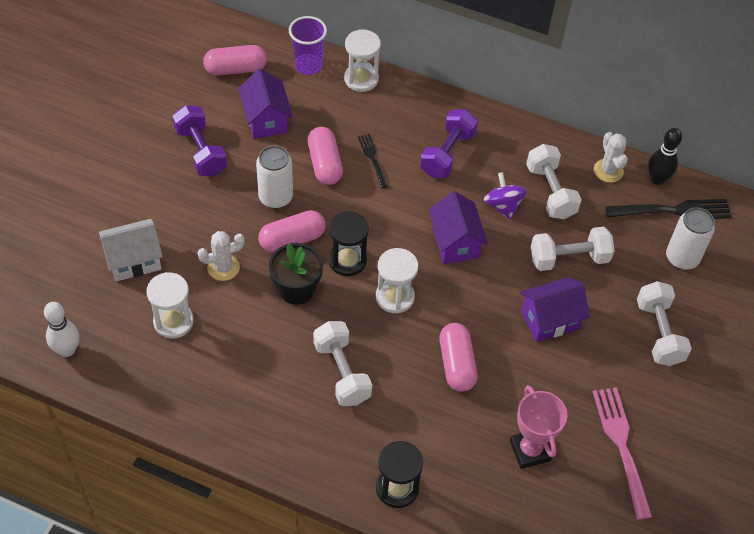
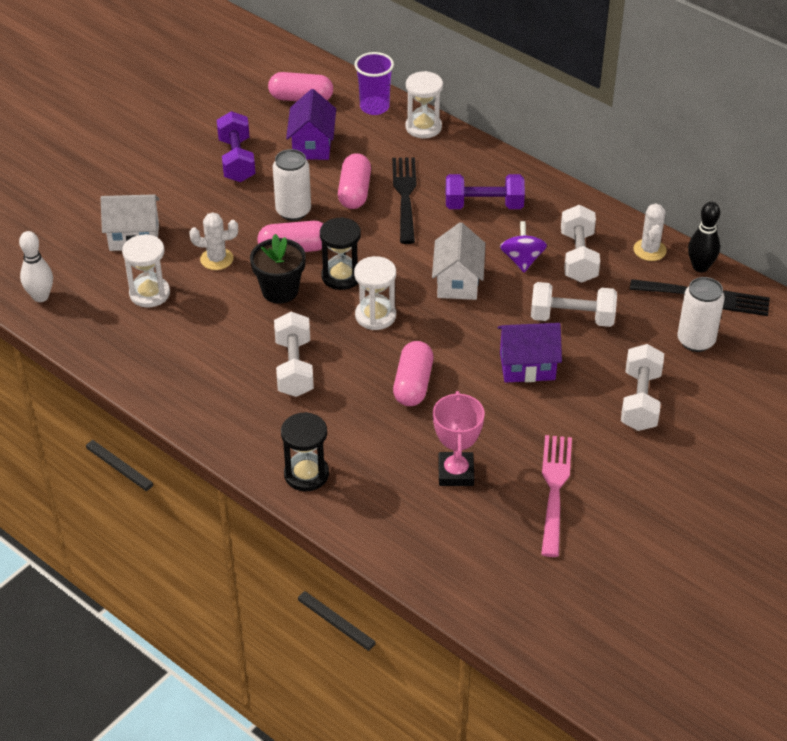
camera: 20 degrees right, 10 degrees down
(372, 159) = (405, 196): black fork -> black fork, size x1.78
(447, 154) = (484, 205): purple dumbbell -> purple dumbbell turned 45 degrees clockwise
(455, 243) = (458, 282): purple house -> white house

